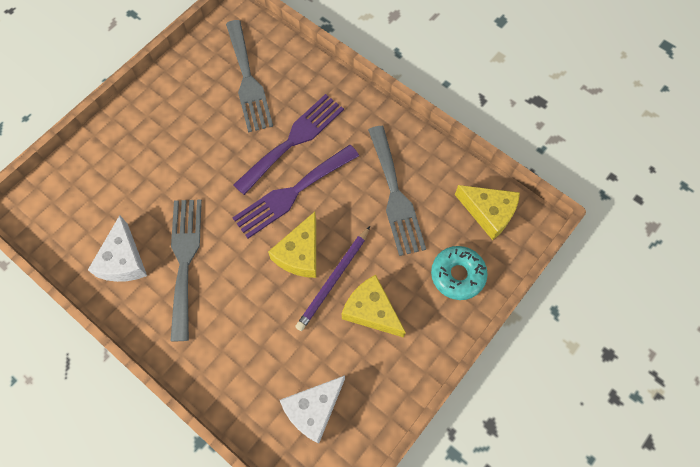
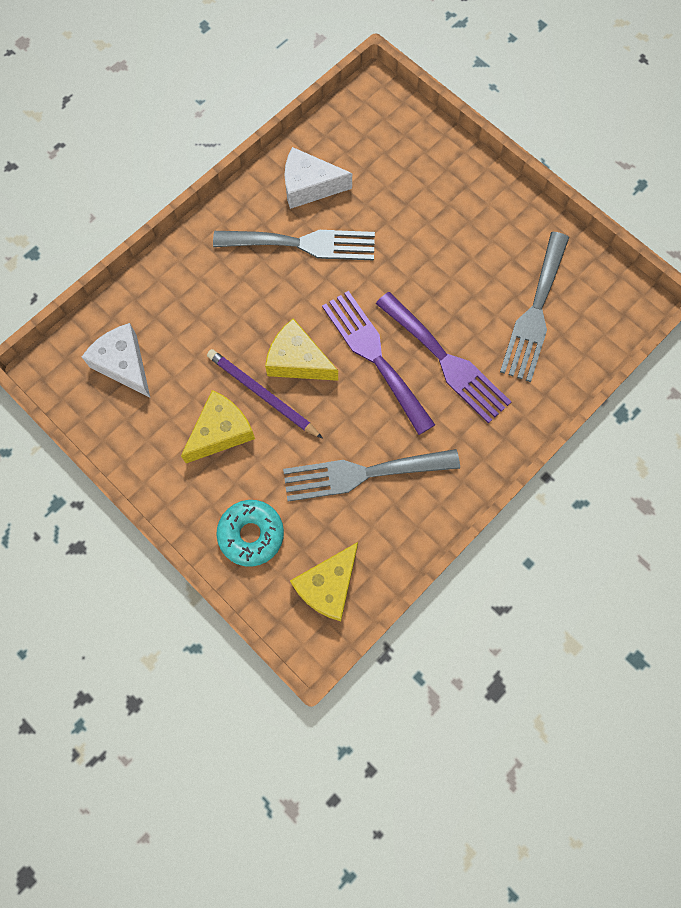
camera: 95 degrees right, 5 degrees up
(248, 80) = (535, 312): grey fork -> grey fork turned 60 degrees counterclockwise

